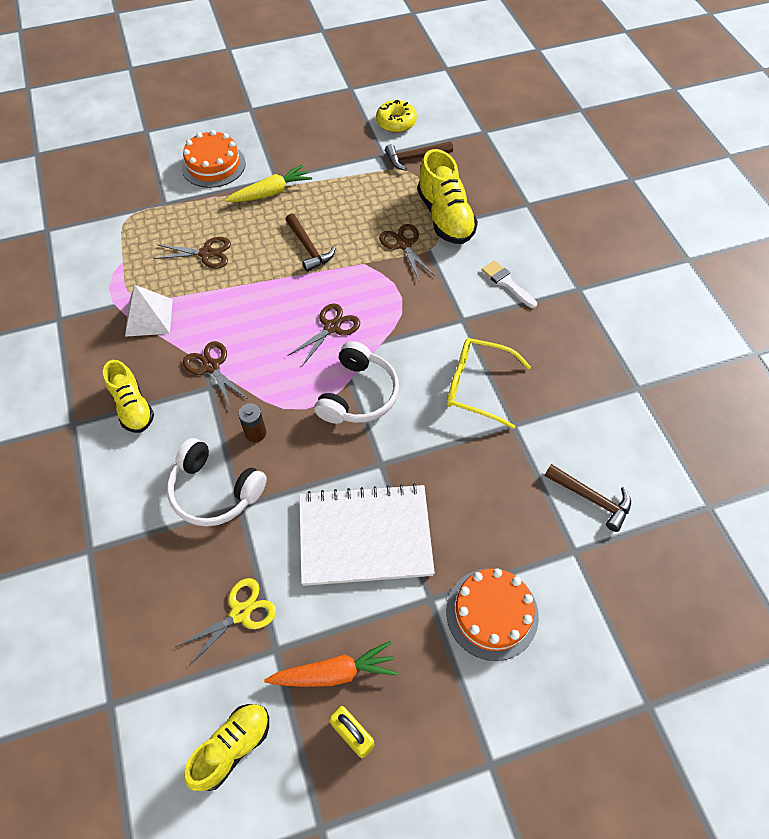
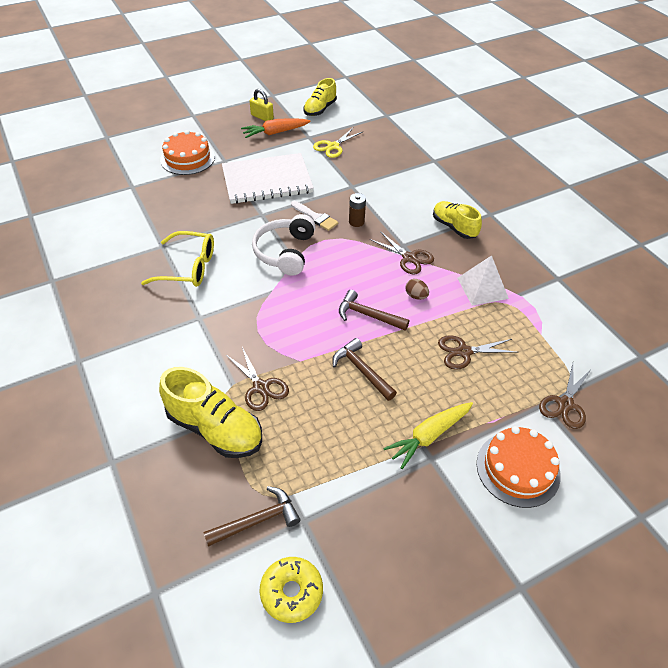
camera: 170 degrees right, 10 degrees down
(214, 491) = (371, 191): white headphones -> none
(225, 316) = (416, 296): none -> brown egg
(332, 327) = (318, 298): brown scissors -> brown scissors (565, 404)
(445, 217) = (215, 428): yellow shoe -> yellow shoe turned 150 degrees clockwise
(507, 283) = (151, 357): white brush -> white brush (315, 217)
(592, 499) = (112, 211): brown hammer -> brown hammer (368, 315)

